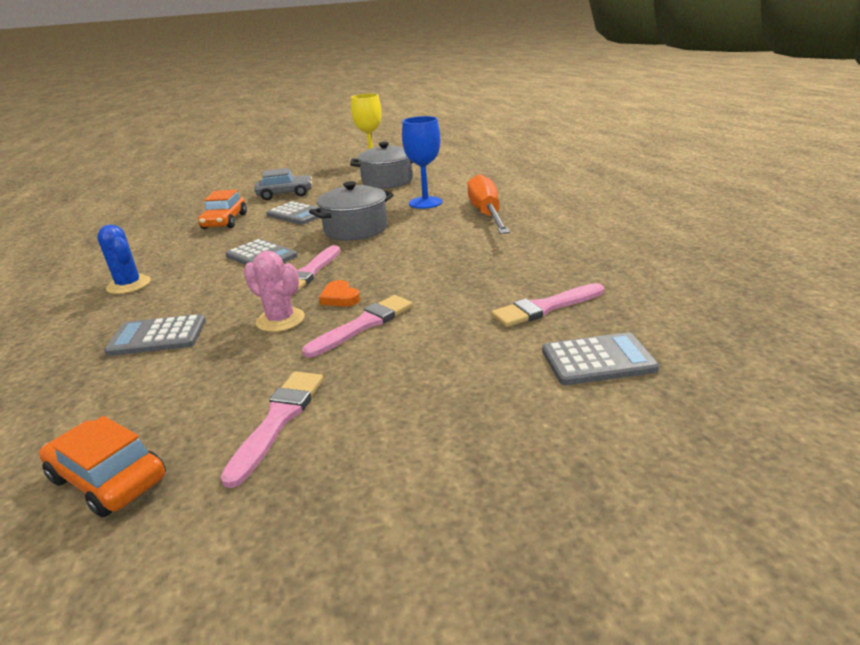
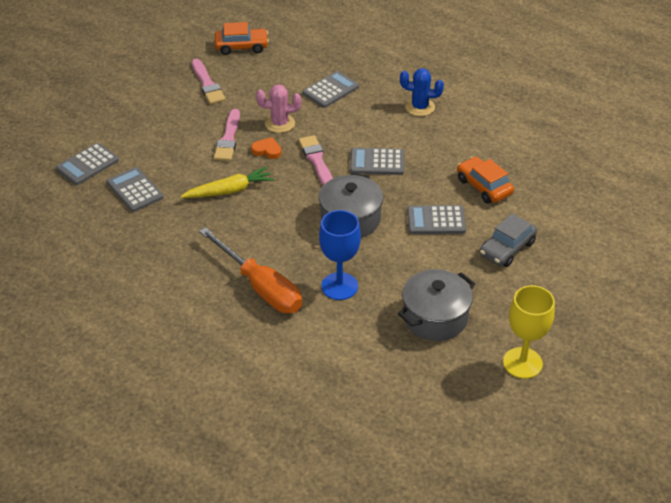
camera: 140 degrees right, 15 degrees up
(432, 275) = (229, 191): none -> yellow carrot
(545, 307) = (135, 190): pink brush -> grey calculator

